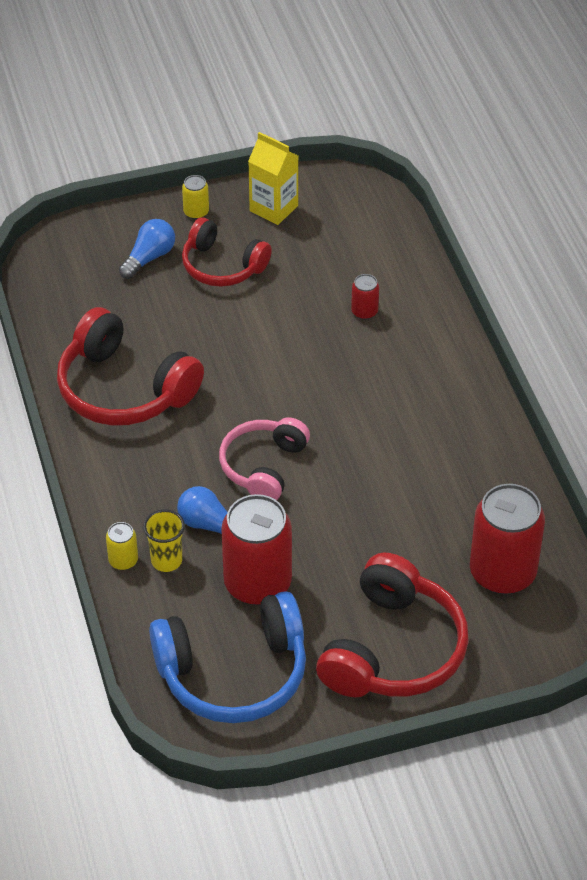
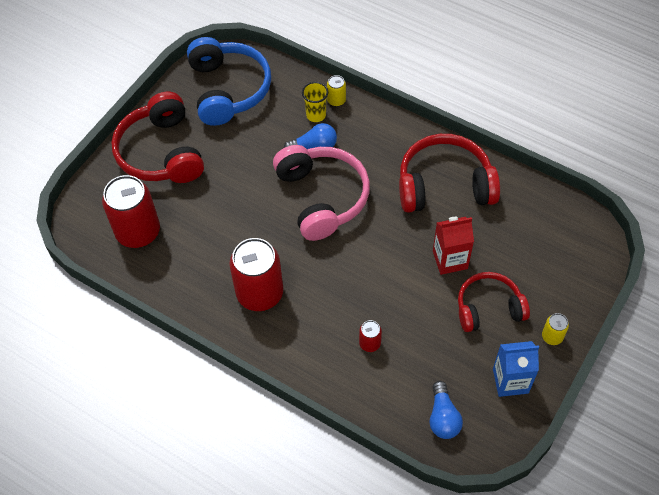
camera: 140 degrees right, 10 degrees up
(149, 258) = (536, 279): blue light bulb -> blue light bulb (443, 417)
(206, 324) = (450, 260): none -> red carton
(233, 673) = (228, 89): blue headphones -> blue headphones turned 135 degrees clockwise
(257, 583) = (260, 136): red can -> red can (260, 293)
(263, 466) = (322, 197): pink headphones -> pink headphones, size x1.54
(273, 208) = (510, 381): yellow carton -> blue carton

